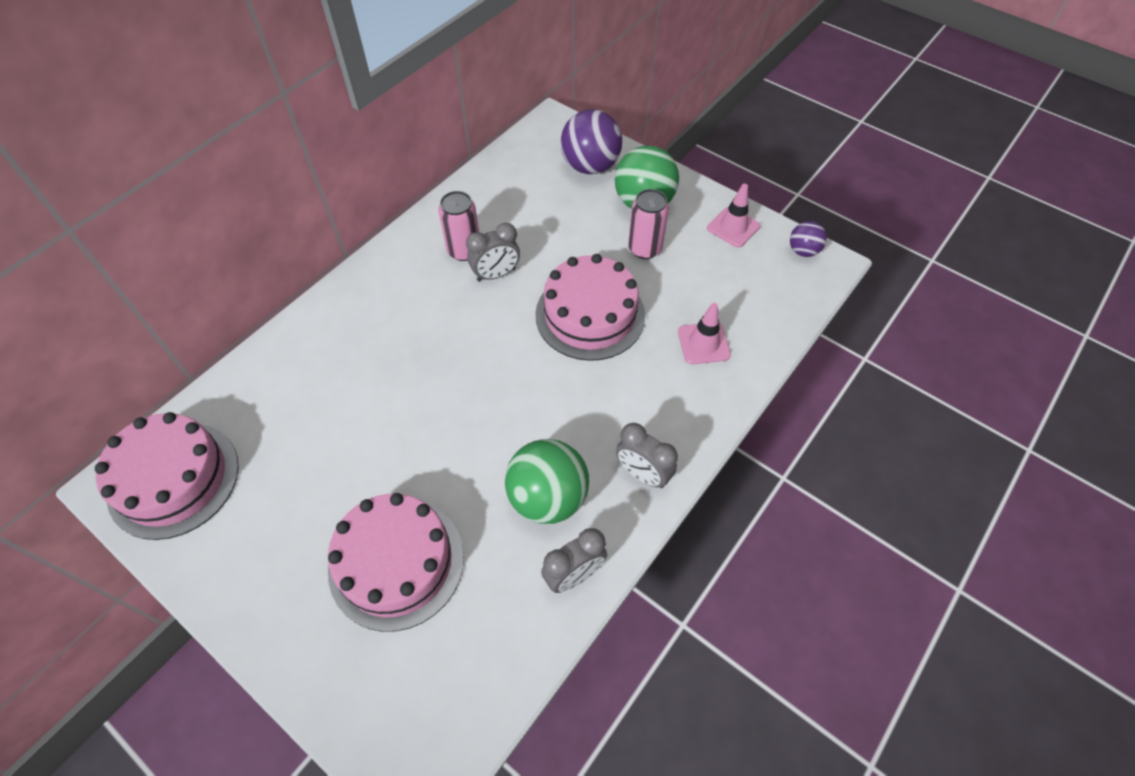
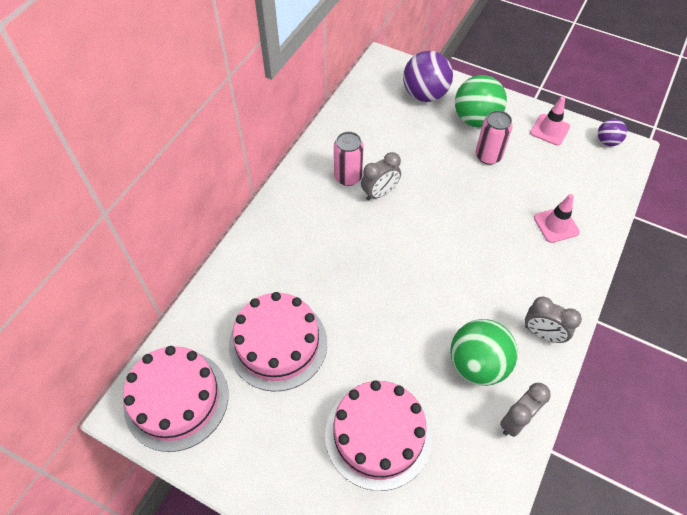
camera: 10 degrees left, 0 degrees up
(590, 315) = (463, 215): pink cake -> pink cake (278, 344)

